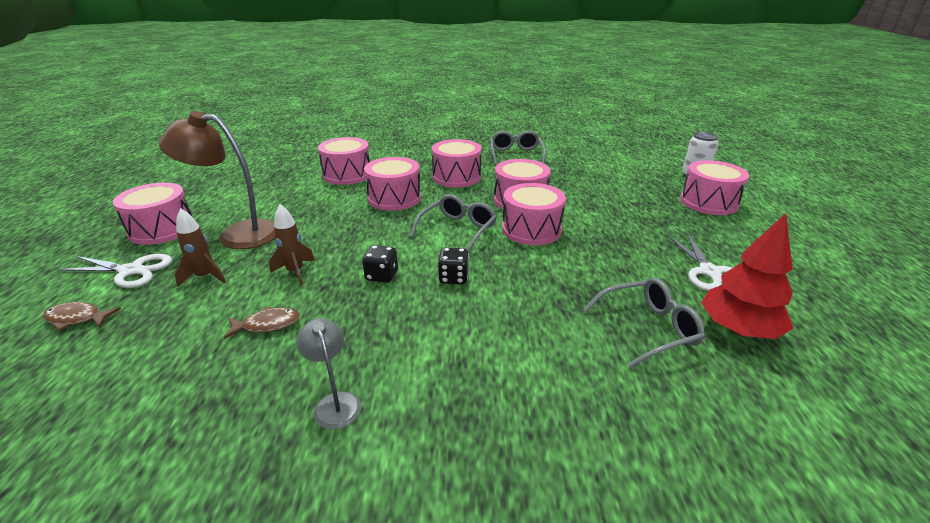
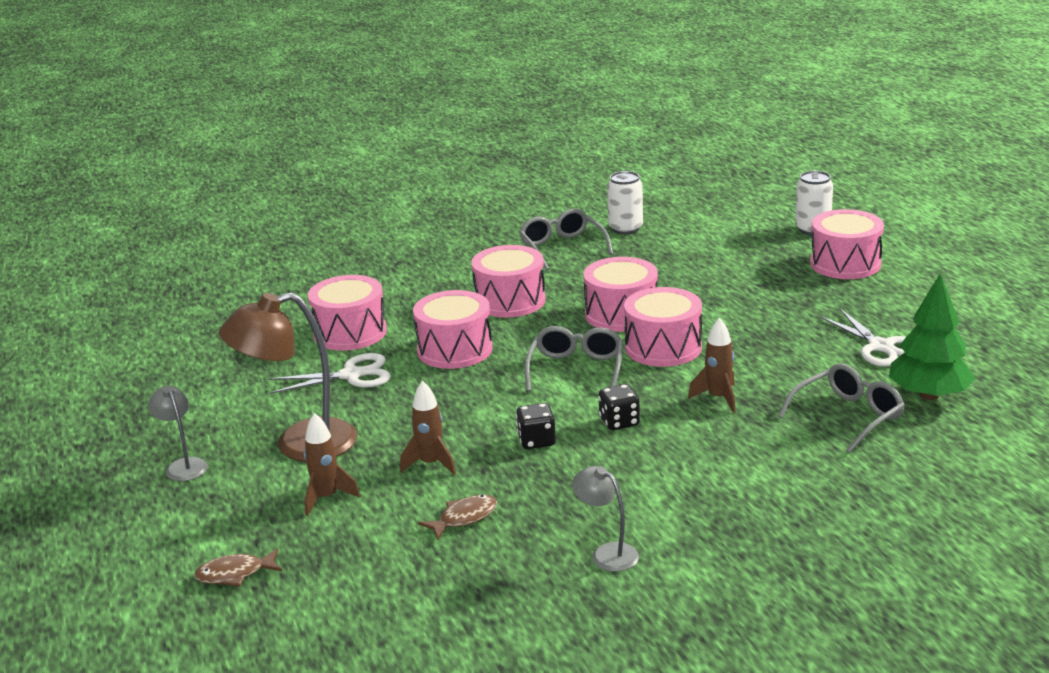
camera: 20 degrees left, 5 degrees down
(131, 270) = (221, 517): white scissors -> white scissors (351, 375)
(162, 229) = (184, 465): pink drum -> grey lamp
(544, 279) = (718, 398): none -> brown rocket
(564, 152) = (625, 228): none -> white can
(738, 329) = (929, 395): red tree -> green tree

